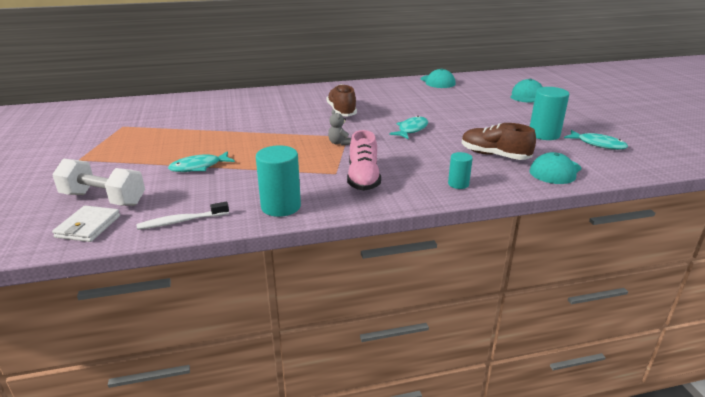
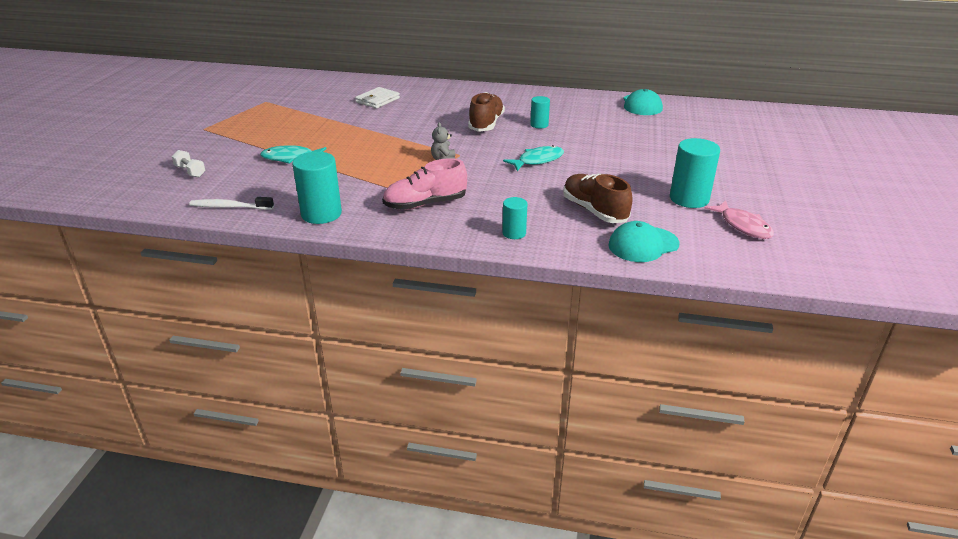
camera: 25 degrees right, 5 degrees up
(88, 226) = (159, 193): white wallet -> white wallet (377, 100)
(103, 199) = (190, 171): white dumbbell -> white dumbbell, size x0.50
(363, 178) = (425, 204): pink shoe -> pink shoe turned 45 degrees clockwise
(382, 105) = (539, 125): none -> turquoise cylinder
(526, 95) = (735, 144): turquoise cap -> none
(598, 144) = (743, 226): turquoise fish -> pink fish

